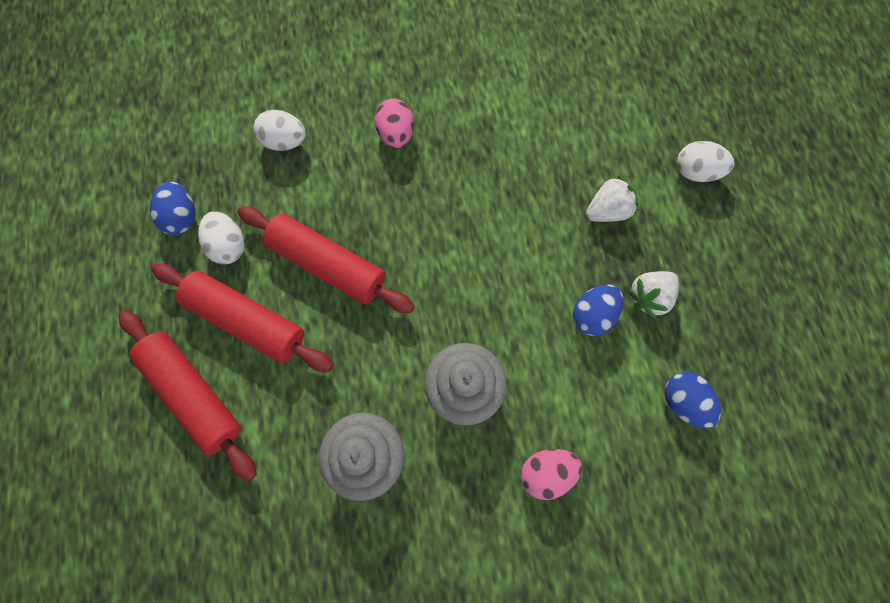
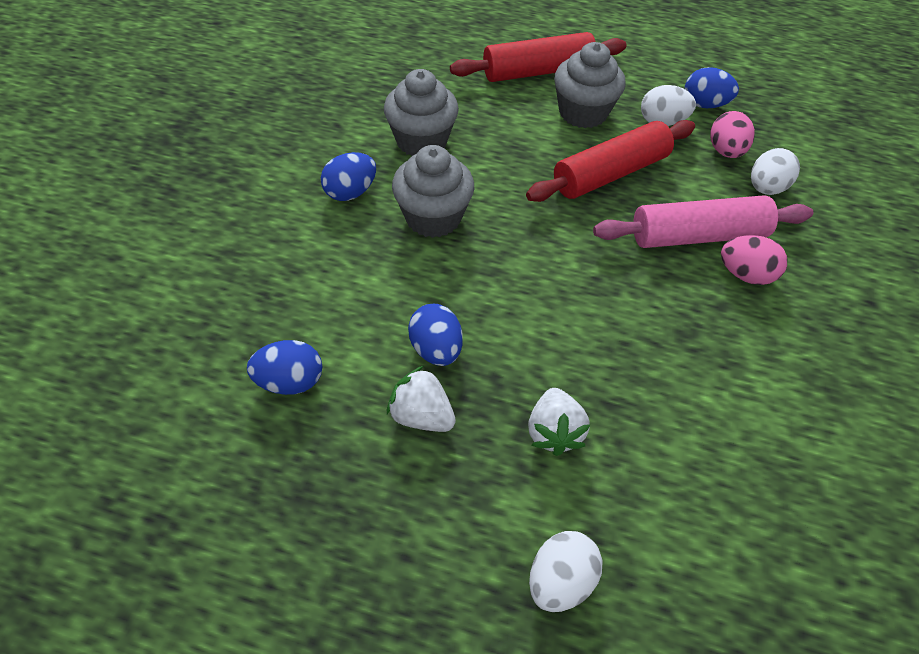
camera: 115 degrees right, 20 degrees down
(247, 321) = (583, 113): red rolling pin -> grey cupcake
(371, 176) = (698, 236): none -> pink rolling pin
(474, 481) = (350, 192): none -> blue egg
(546, 472) = (318, 240): pink egg -> pink egg (725, 151)
(649, 296) = (421, 415): white strawberry -> white strawberry turned 45 degrees counterclockwise

